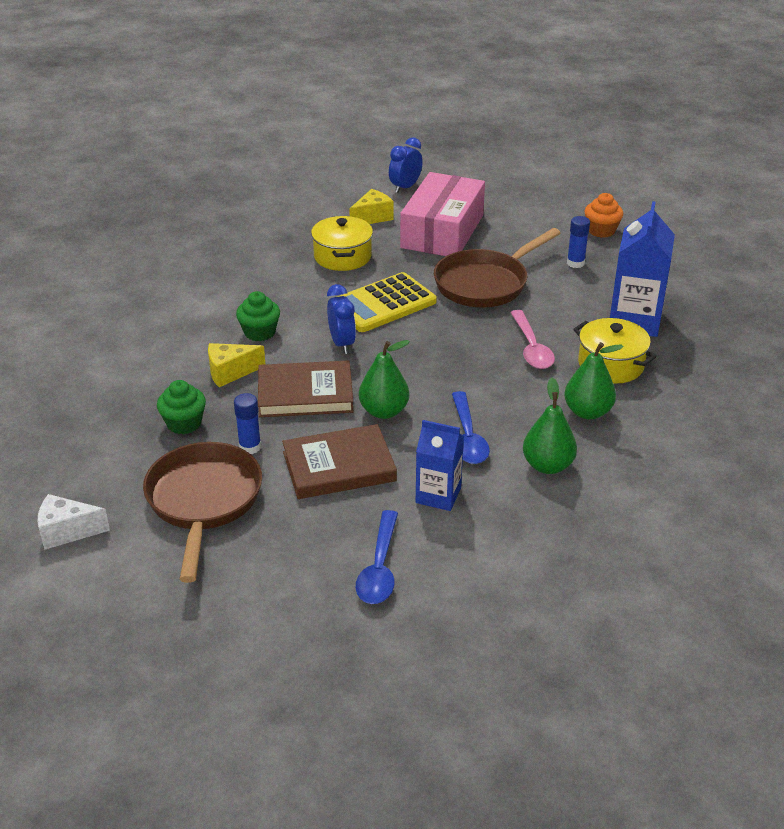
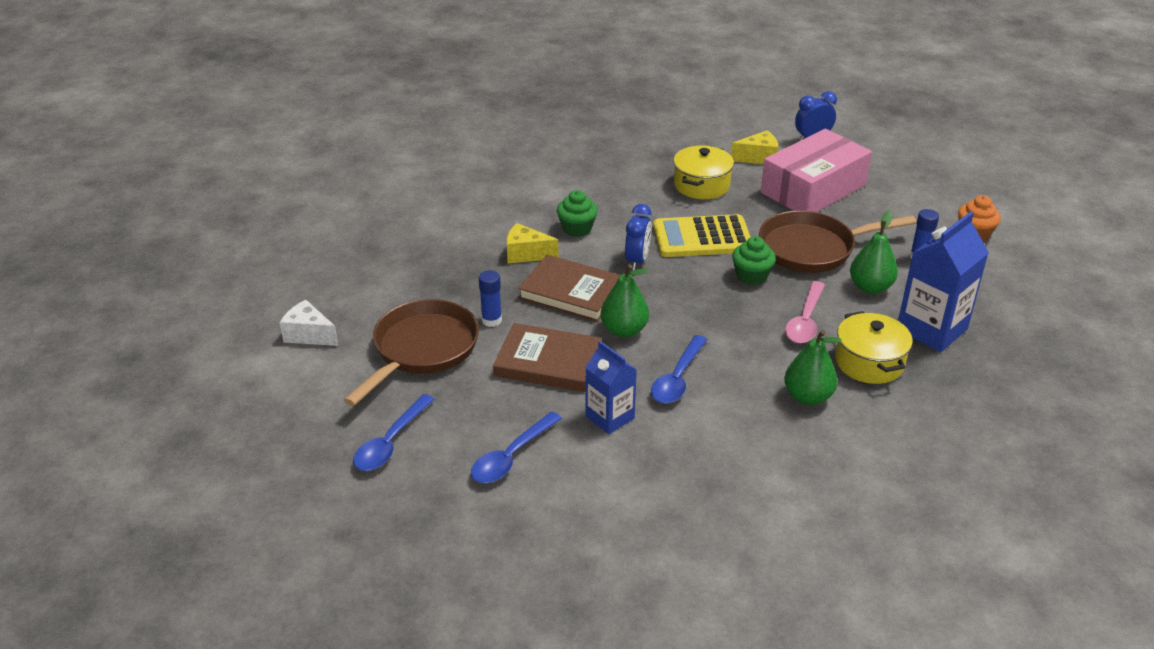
camera: 30 degrees right, 0 degrees up
(184, 423) = (457, 283): green cupcake -> green cupcake (751, 276)
(249, 603) = (390, 442): none -> blue spoon
(547, 465) = (728, 429): green pear -> green pear (870, 287)

